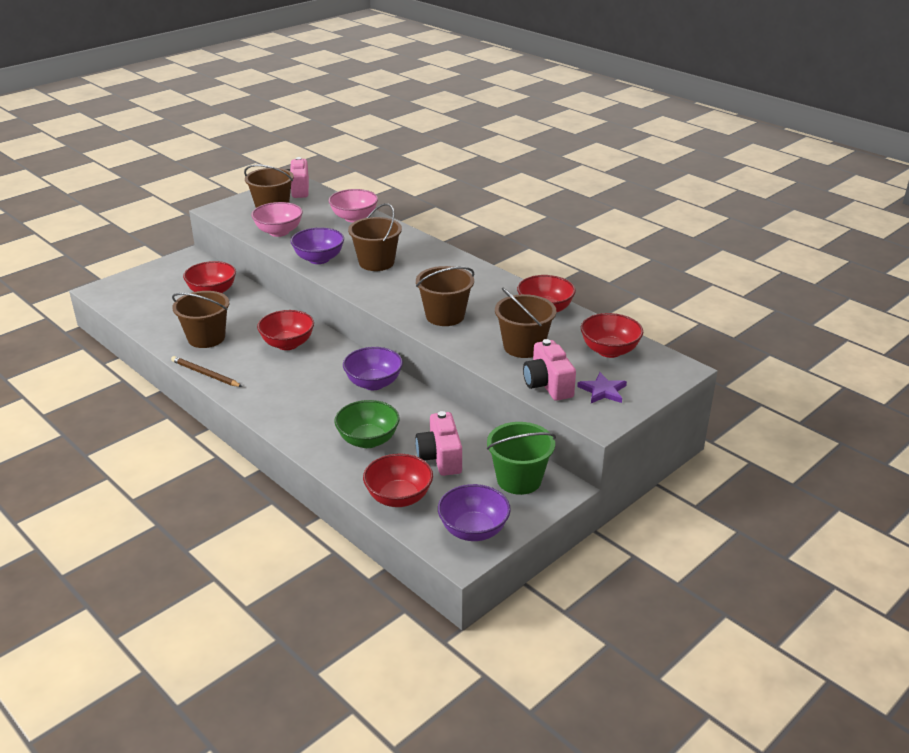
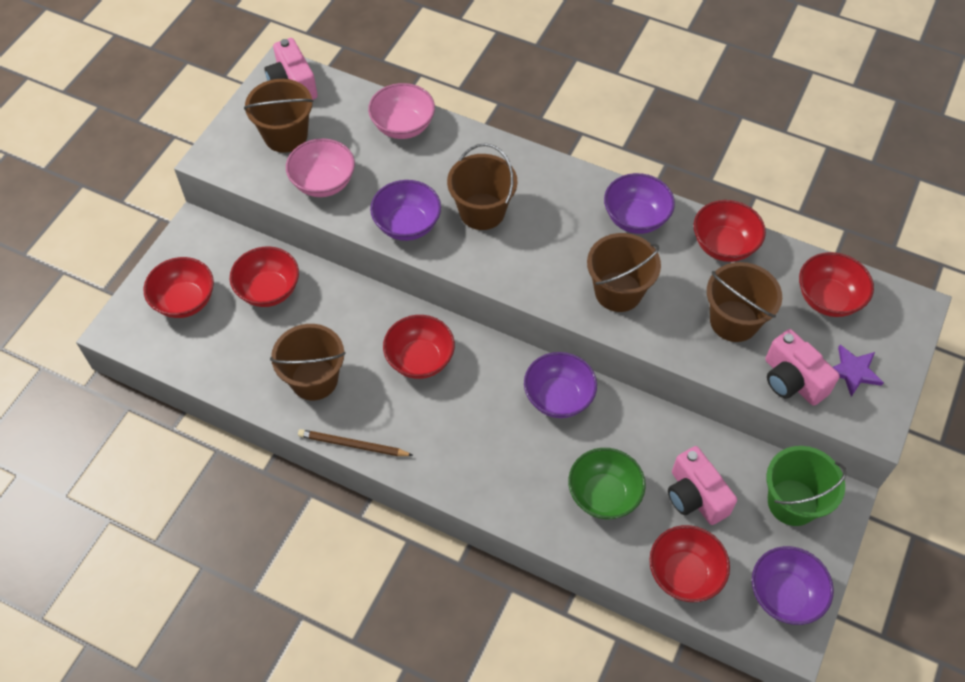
camera: 20 degrees left, 25 degrees up
(153, 286) = (185, 301): none -> red bowl
(486, 285) = (635, 218): none -> purple bowl

